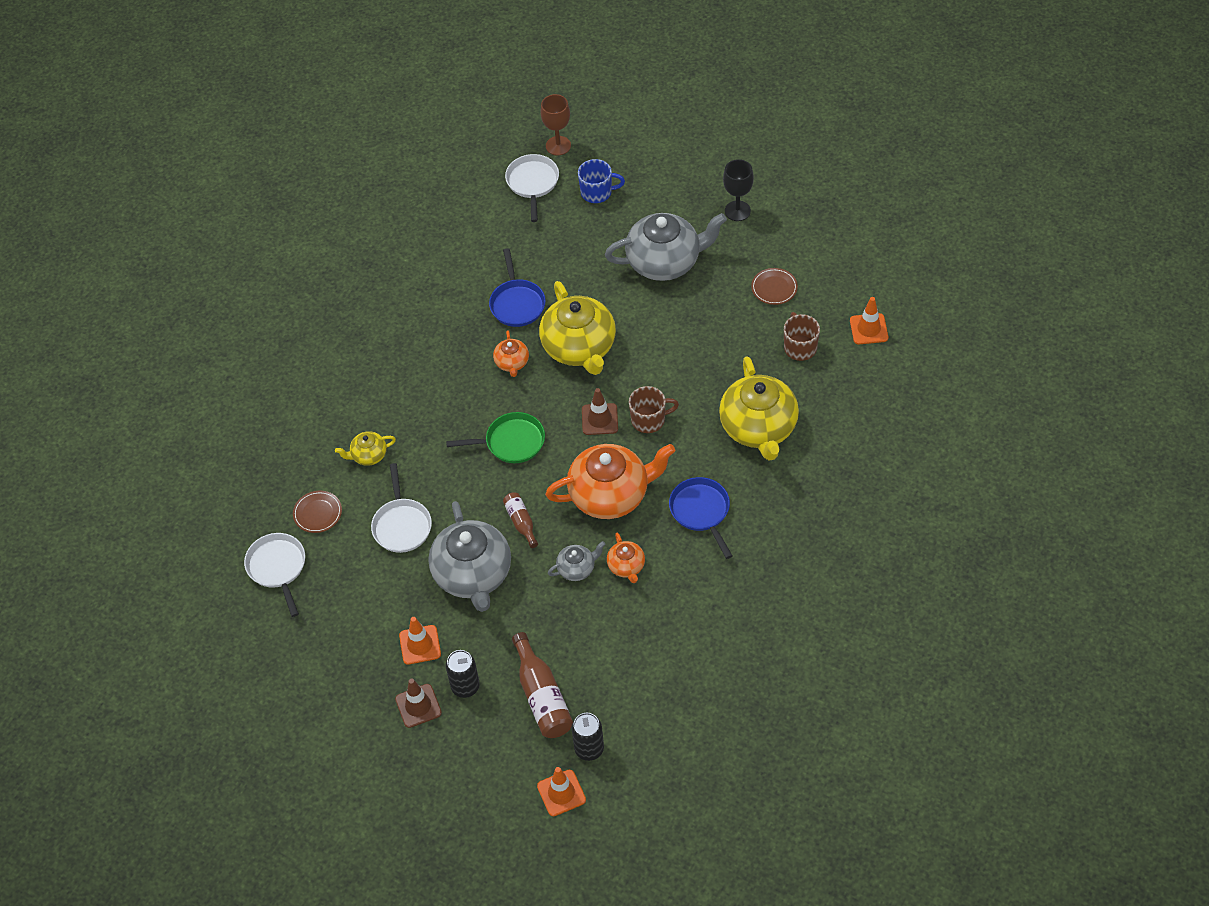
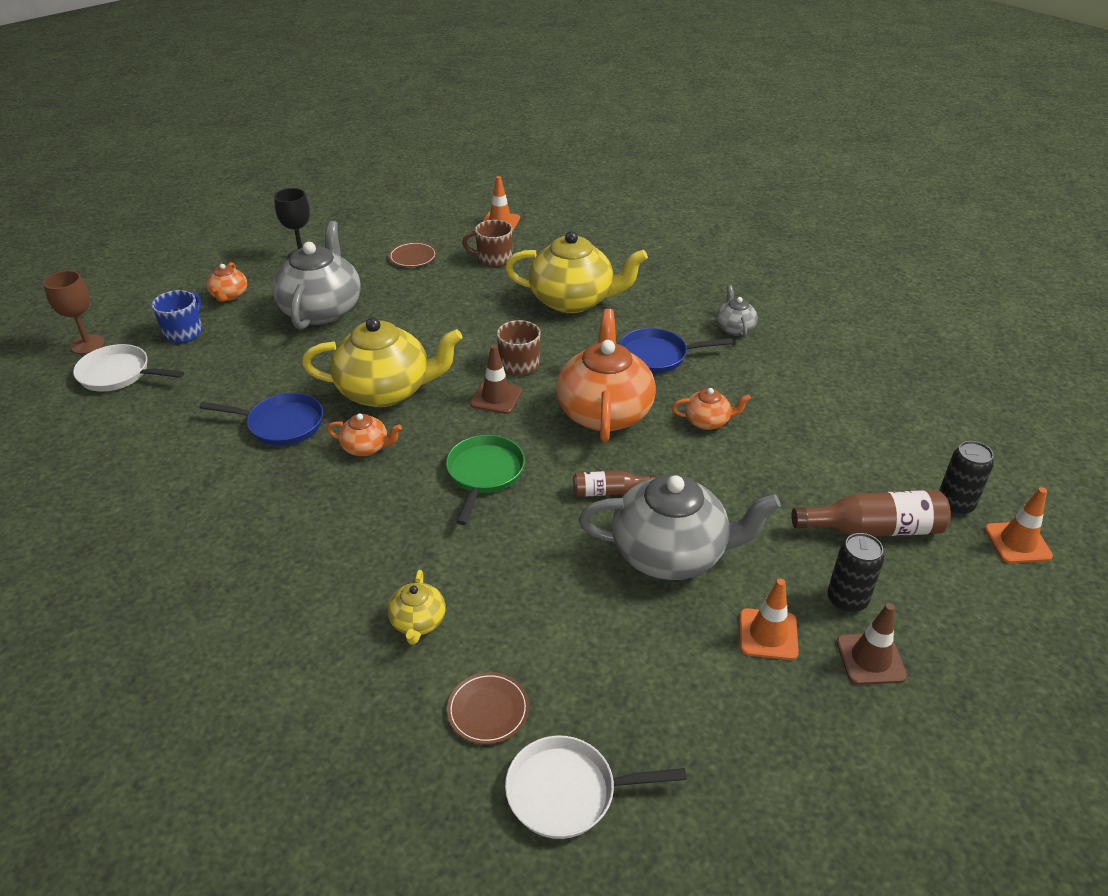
camera: 75 degrees left, 15 degrees down
(402, 525) = (558, 610): white pan -> none
(577, 568) = (696, 459): grey teapot -> grey teapot (734, 328)
(657, 193) = (229, 295): none -> orange teapot

